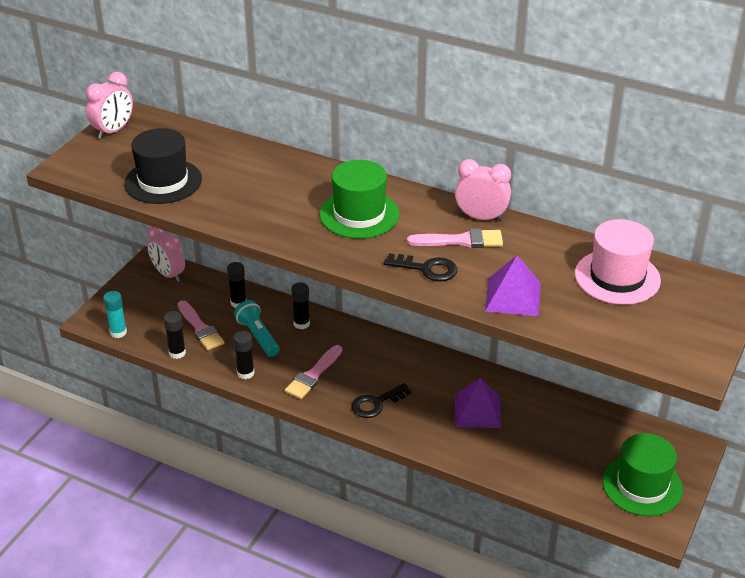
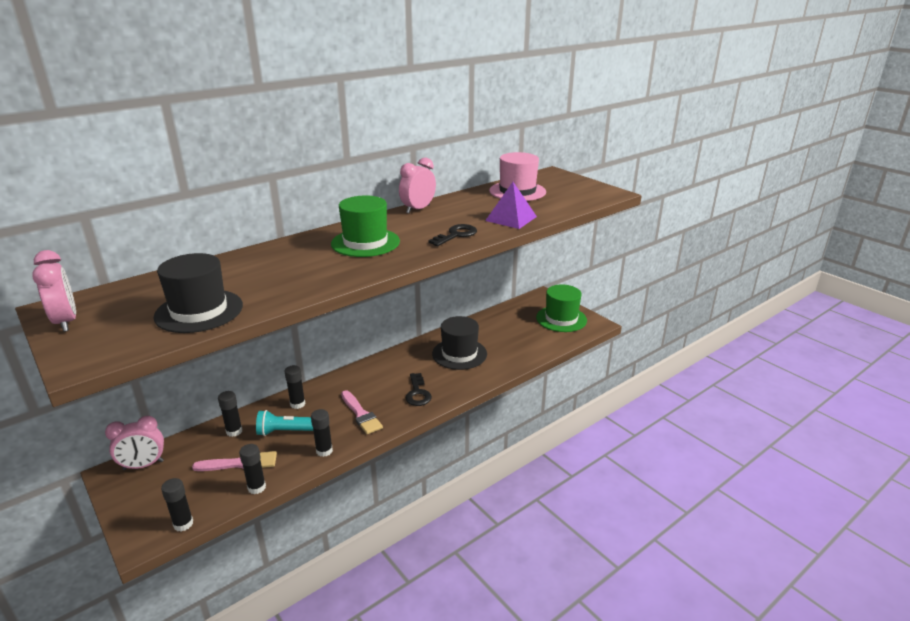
camera: 65 degrees left, 10 degrees down
(118, 332) = (183, 524): turquoise glue stick -> black glue stick
(461, 241) = (436, 219): pink brush -> none
(477, 411) = (459, 354): purple pyramid -> black hat

